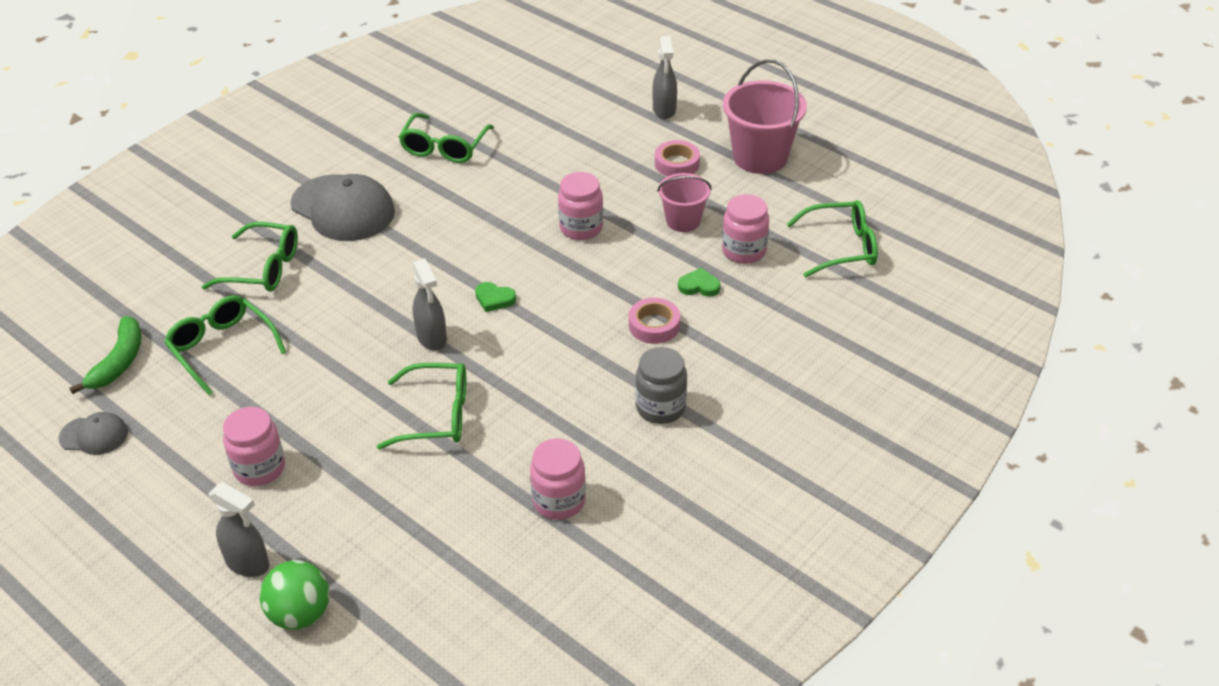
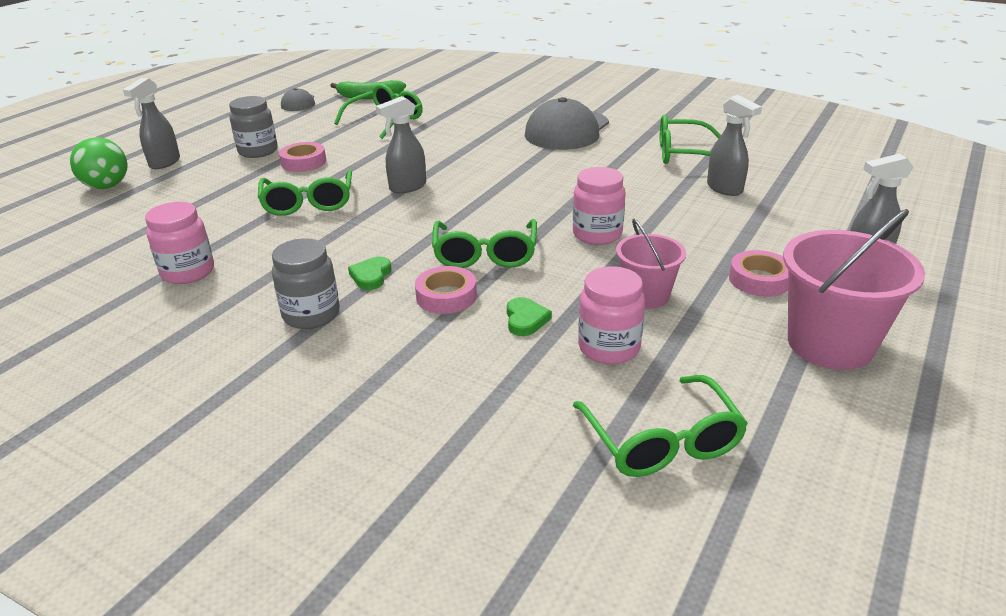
camera: 80 degrees right, 10 degrees down
(259, 468) = (258, 151): pink jar -> grey jar
(263, 268) = (479, 117): green glasses -> green glasses (485, 254)
(320, 423) = (303, 162): none -> pink tape
(494, 299) = (467, 206): green heart -> green heart (371, 276)
(527, 142) = (725, 189): none -> grey spray bottle

